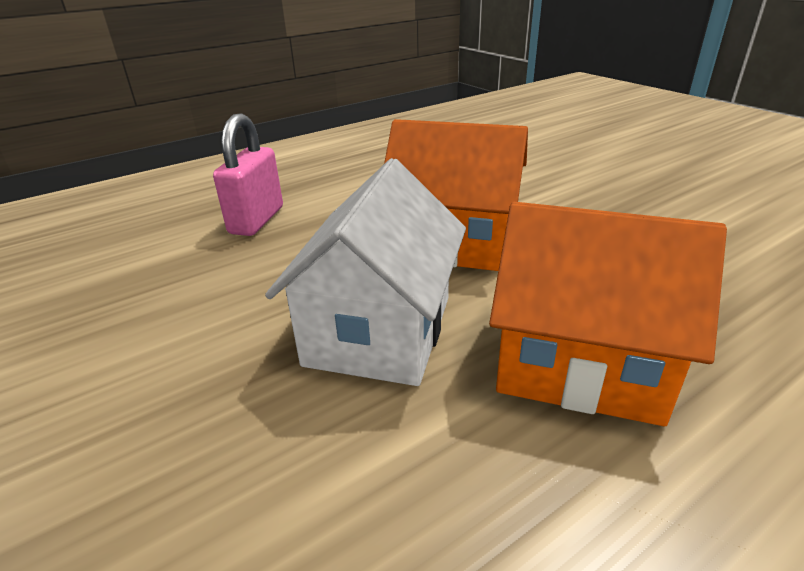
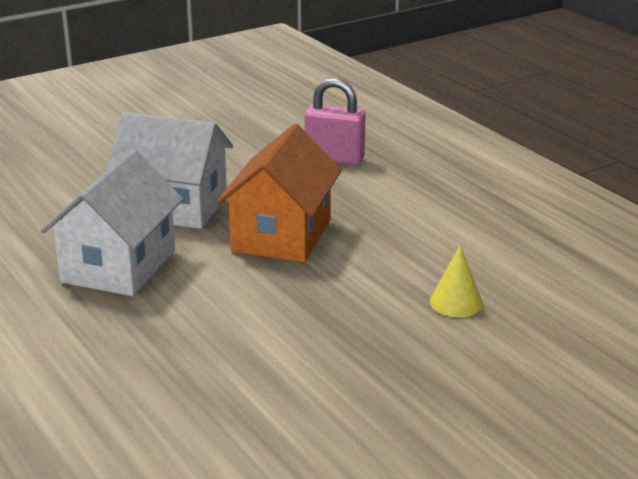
camera: 90 degrees right, 5 degrees down
(552, 166) = (456, 302): none -> yellow cone
(580, 364) = (119, 266): orange house -> white house

